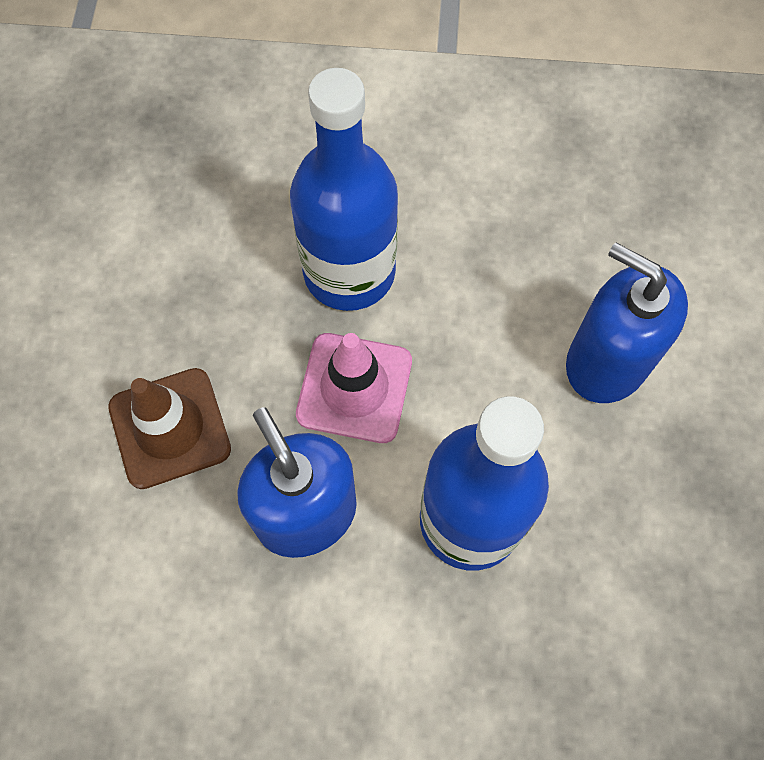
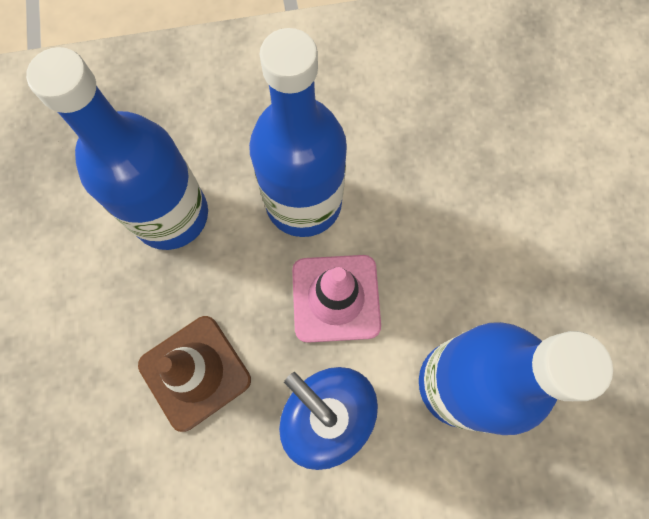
camera: 15 degrees left, 5 degrees up
(193, 249) = (171, 215): none -> blue bottle
(606, 362) = (525, 225): blue soap dispenser -> none

